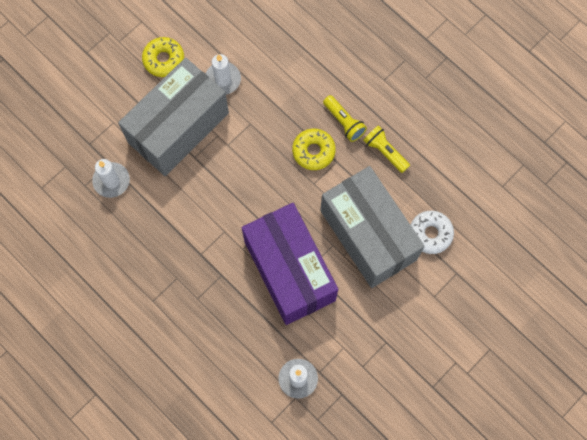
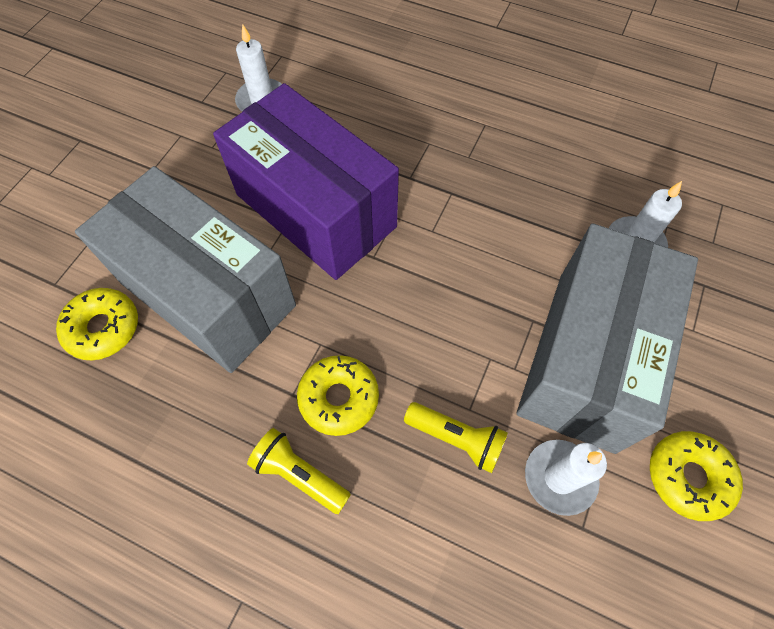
camera: 160 degrees right, 10 degrees down
(385, 152) = (207, 443): yellow flashlight -> yellow flashlight (456, 438)
(430, 234) = (103, 328): white donut -> yellow donut

